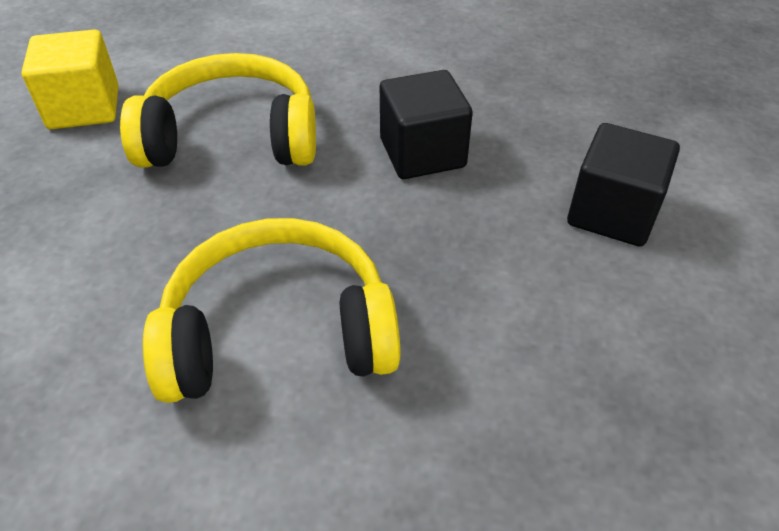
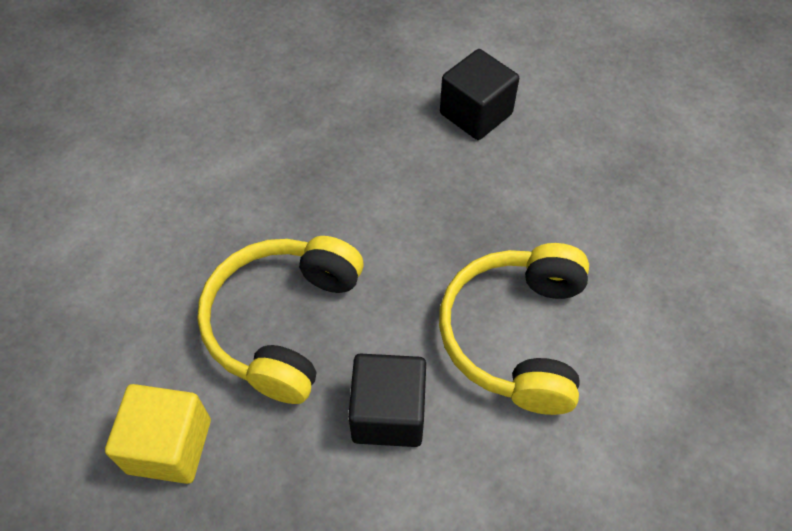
camera: 70 degrees left, 10 degrees up
(422, 153) = (367, 195): black cube -> black cube (388, 413)

